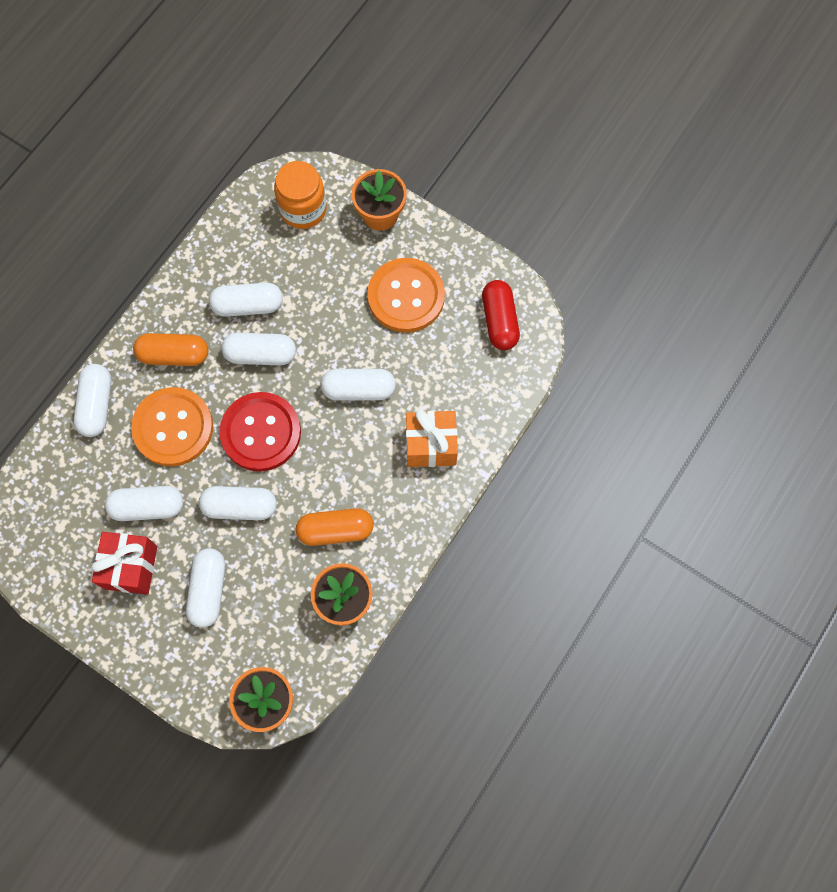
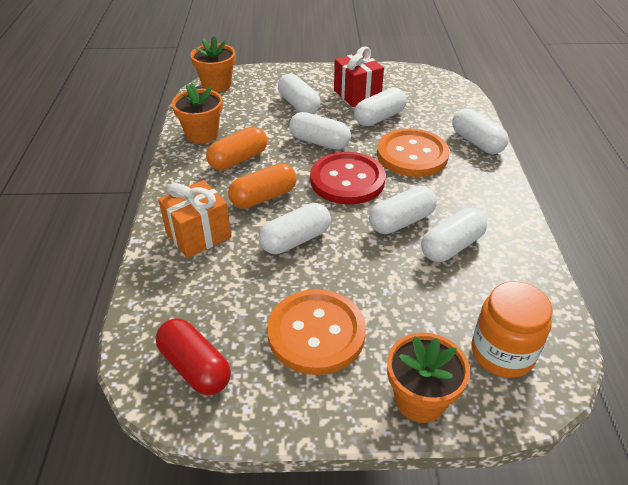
camera: 145 degrees right, 30 degrees down
(174, 355) = (464, 189): orange capsule -> orange capsule (263, 197)
(240, 506) = (319, 142): white capsule -> white capsule turned 60 degrees clockwise

